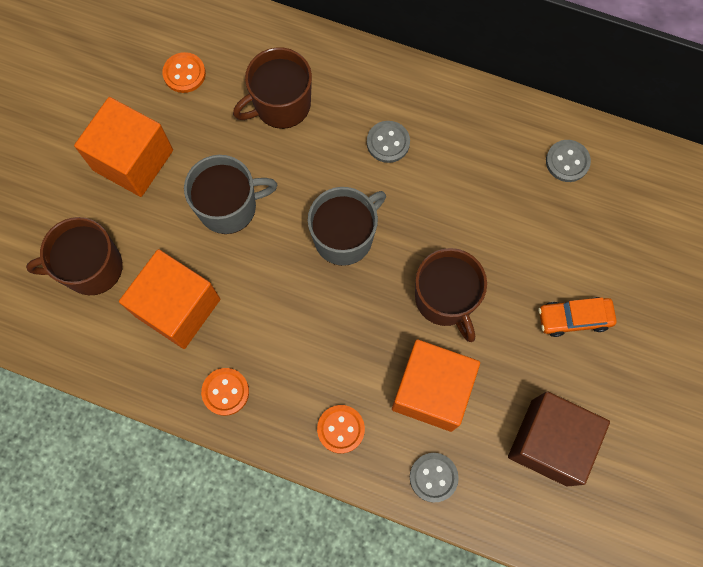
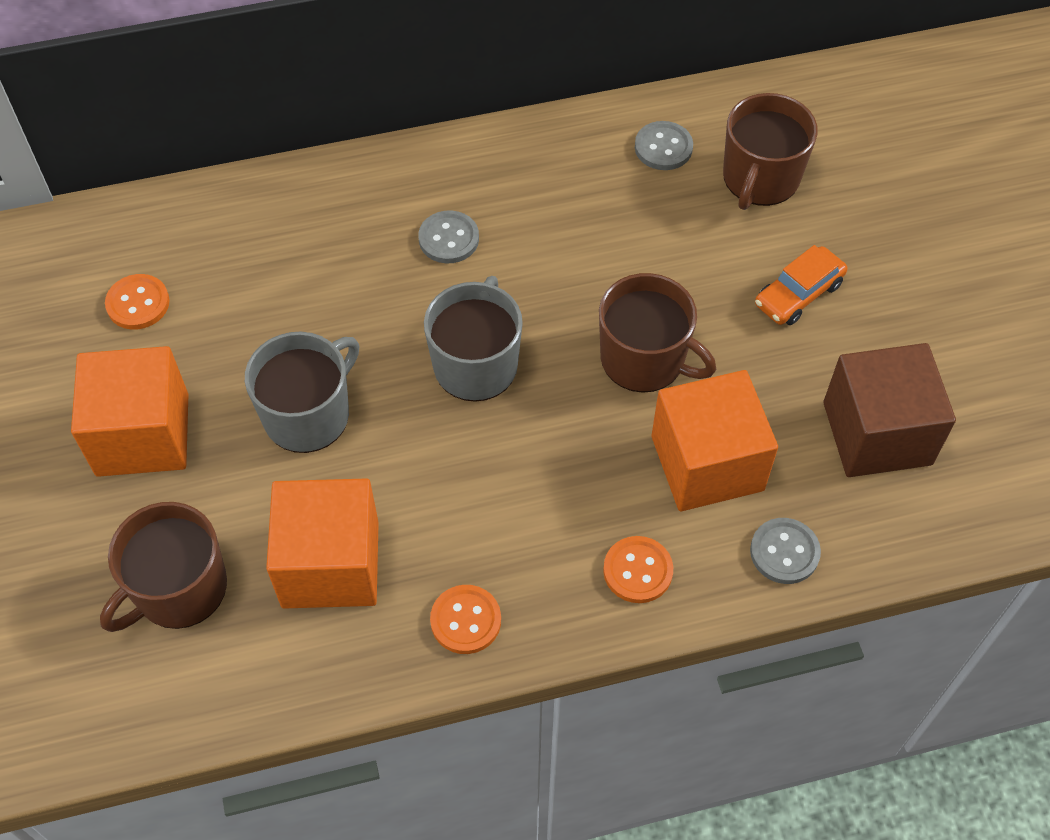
camera: 35 degrees left, 15 degrees down
(281, 104) = (288, 270): brown mug -> brown mug (760, 178)

